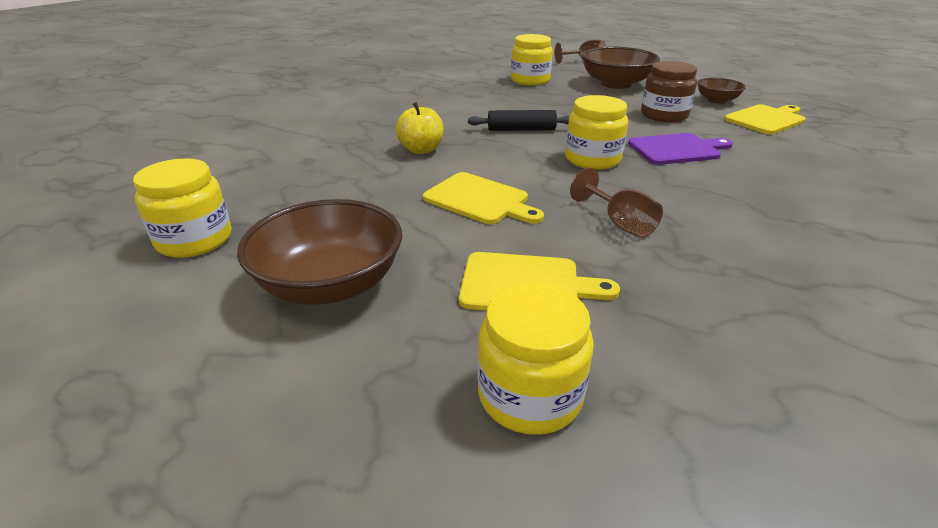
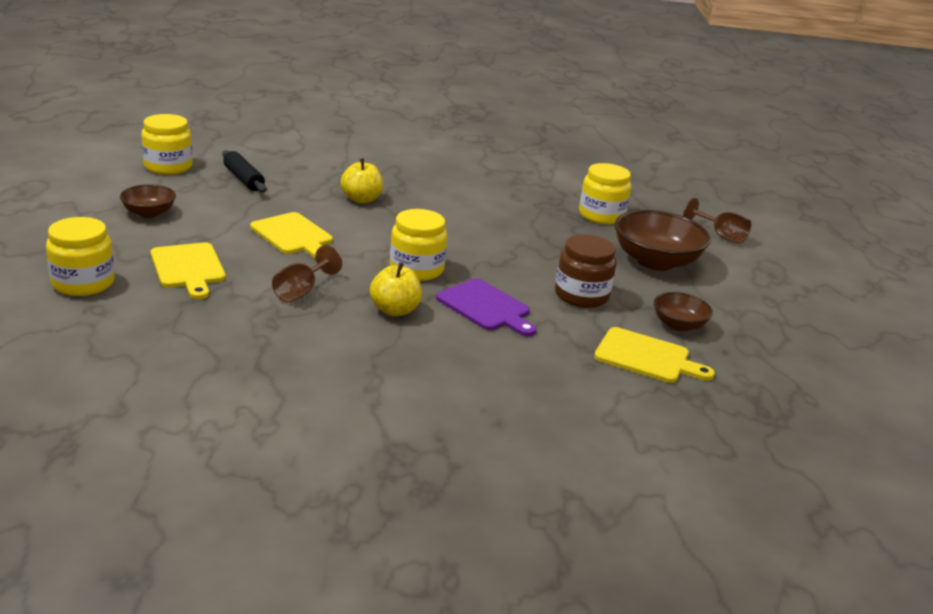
camera: 55 degrees right, 5 degrees down
(330, 284) = (149, 213): brown bowl -> brown bowl, size x0.55
(480, 200) = (293, 235): yellow cutting board -> yellow cutting board turned 45 degrees counterclockwise
(521, 129) = (452, 230): black rolling pin -> black rolling pin (244, 179)
(675, 186) = (395, 310): none -> yellow apple

